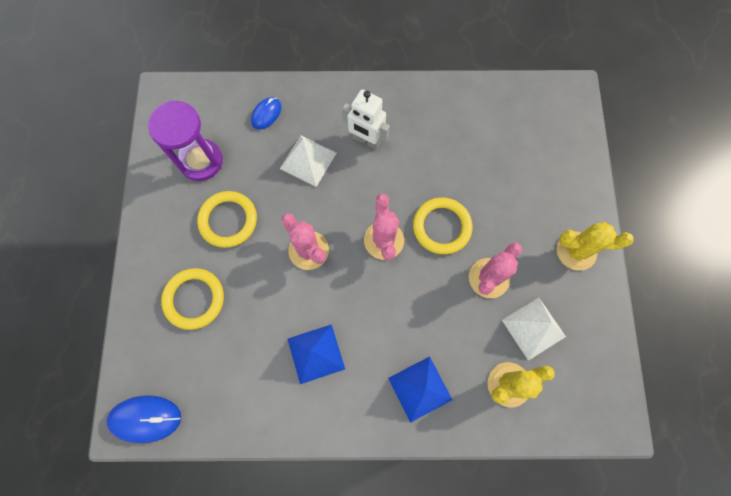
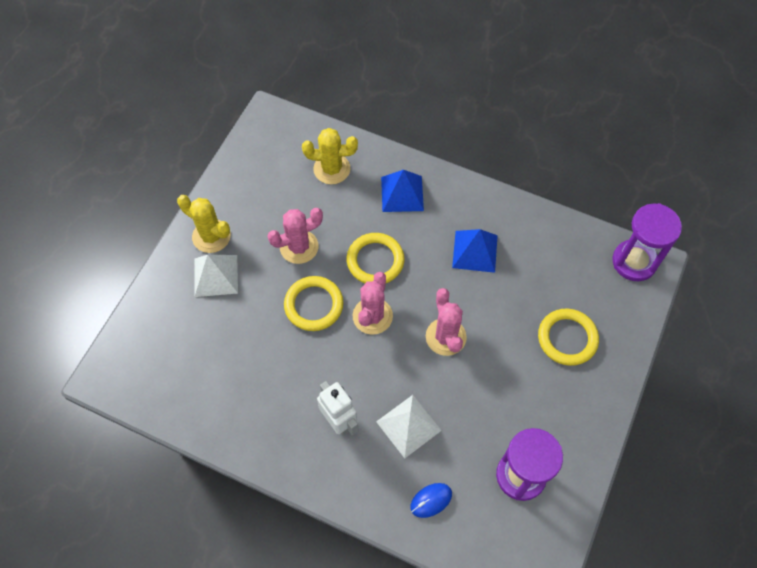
camera: 155 degrees left, 10 degrees down
(145, 418) = (634, 262): blue mouse -> purple hourglass
(228, 220) = (512, 398): yellow ring -> yellow ring (375, 261)
(533, 328) = (287, 197): white pyramid -> white pyramid (216, 275)

